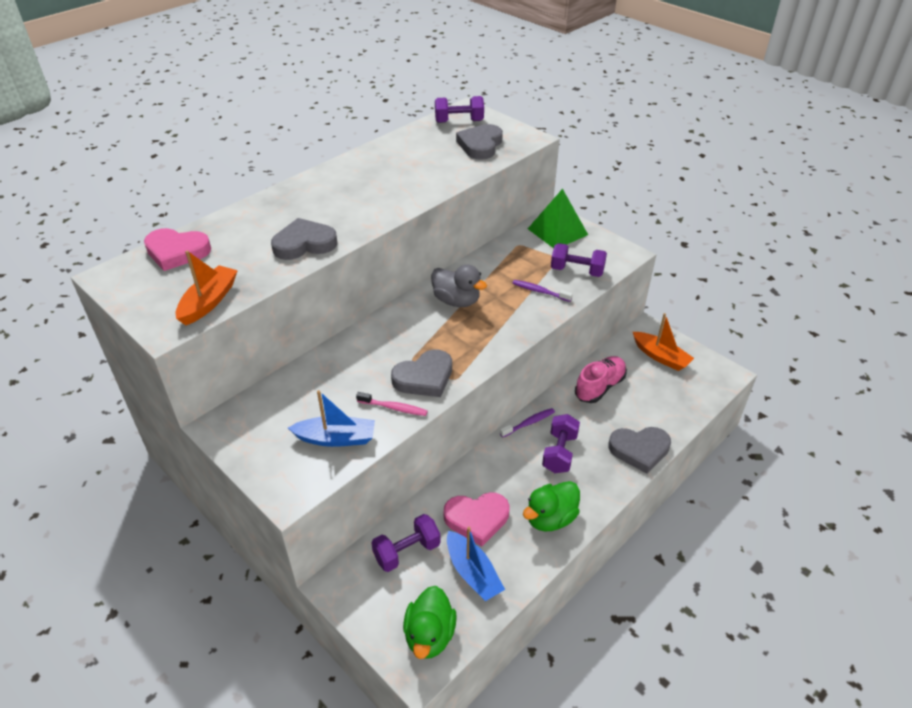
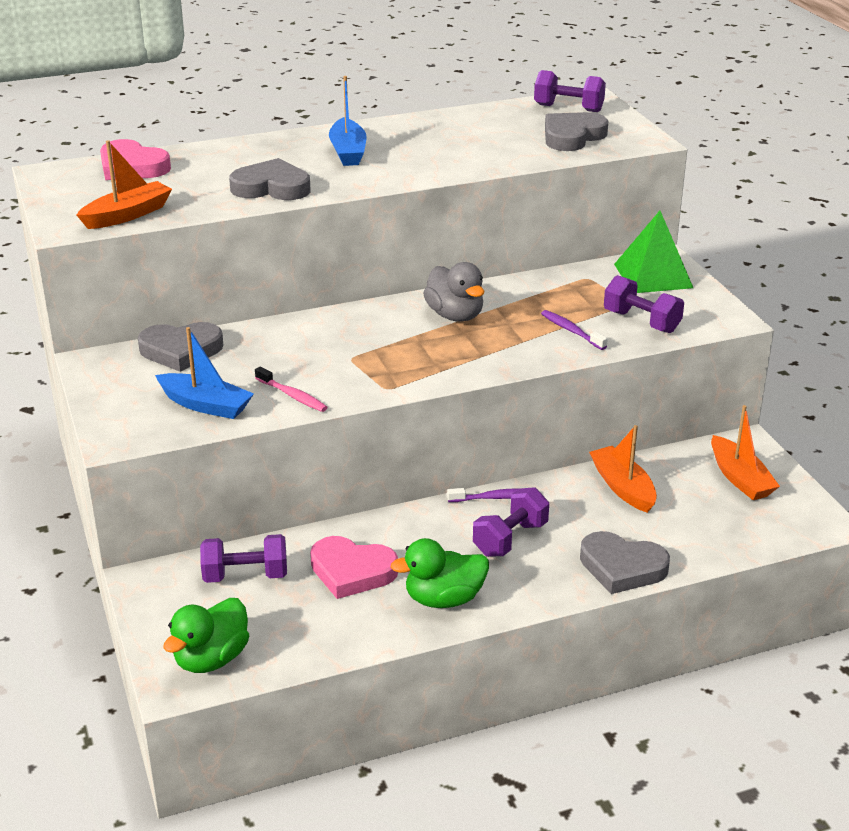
camera: 25 degrees right, 10 degrees down
(424, 377) = (352, 378): grey heart -> grey heart (181, 350)
(473, 573) = (306, 620): blue boat -> blue boat (348, 152)
(599, 387) = (622, 487): pink shoe -> orange boat

